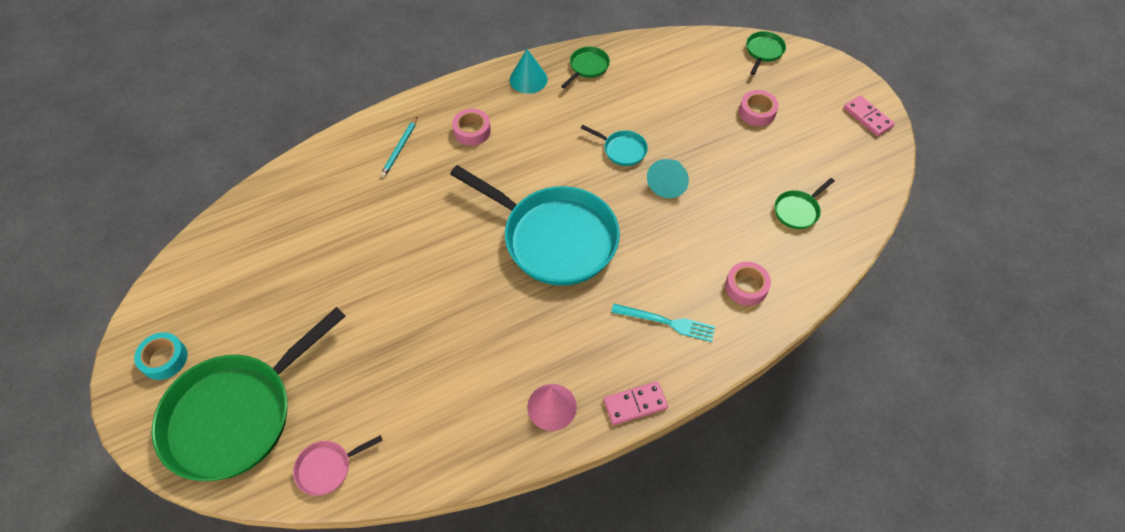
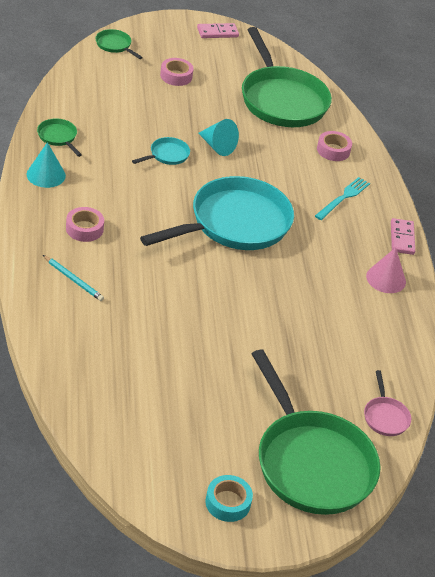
camera: 75 degrees left, 15 degrees down
(798, 210) = (281, 100): green pan -> green pan, size x2.44

